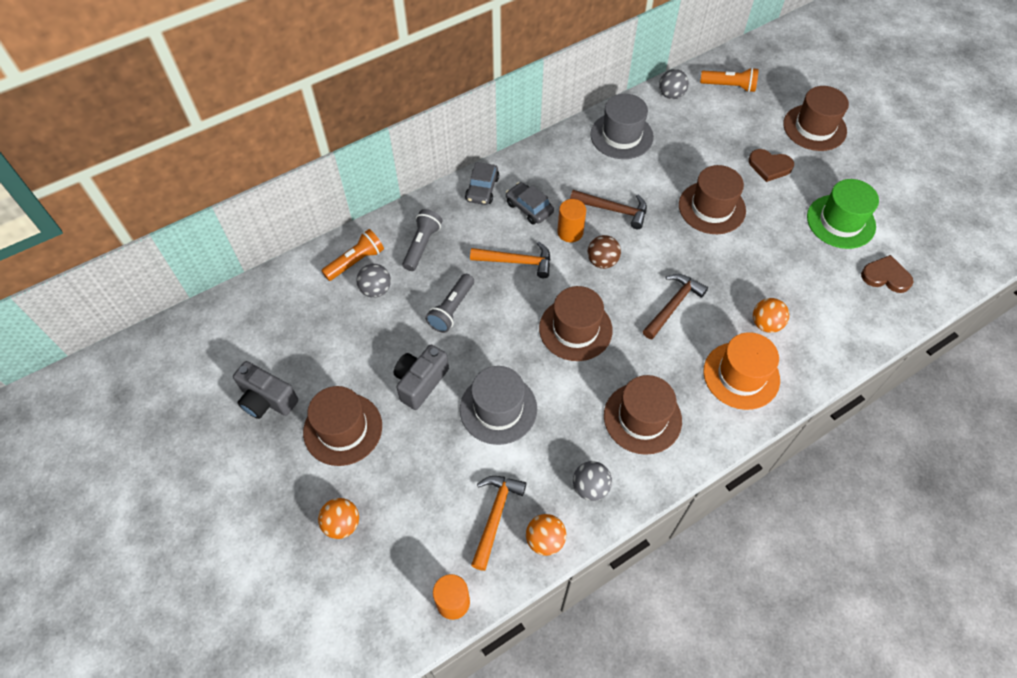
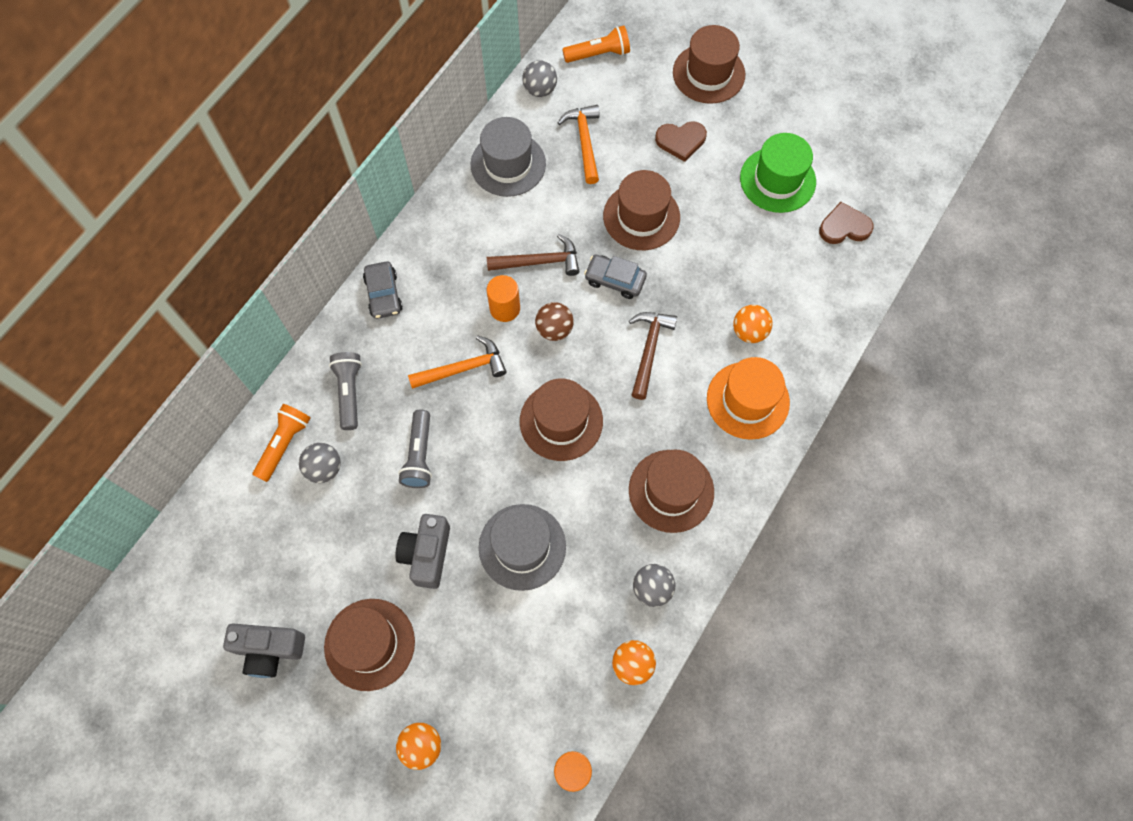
camera: 25 degrees left, 10 degrees up
(495, 516) = (572, 663): orange hammer -> orange hammer (584, 142)
(529, 208) = (447, 297): grey car -> grey car (615, 280)

